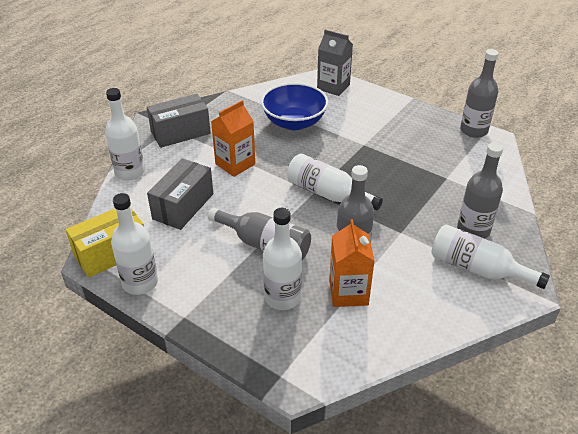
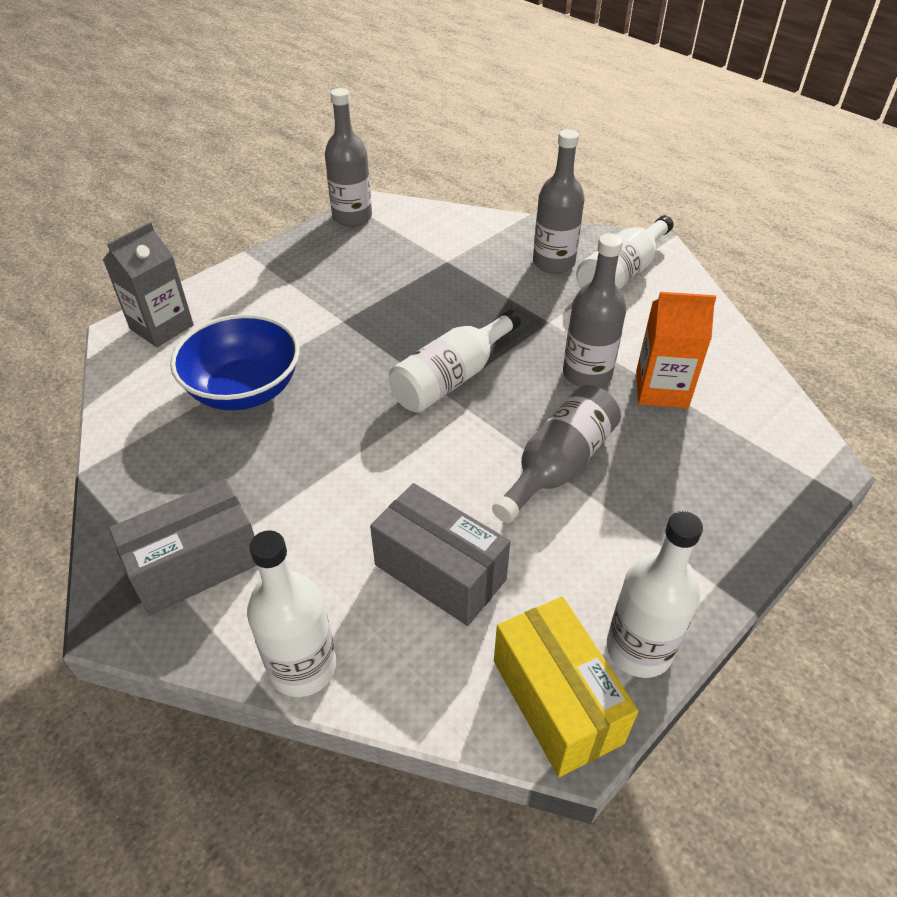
camera: 80 degrees left, 5 degrees up
(180, 133) = (196, 565): grey box -> grey box turned 75 degrees clockwise
(235, 164) = (337, 483): orange carton -> none
(282, 297) = (671, 458): white bottle -> none

